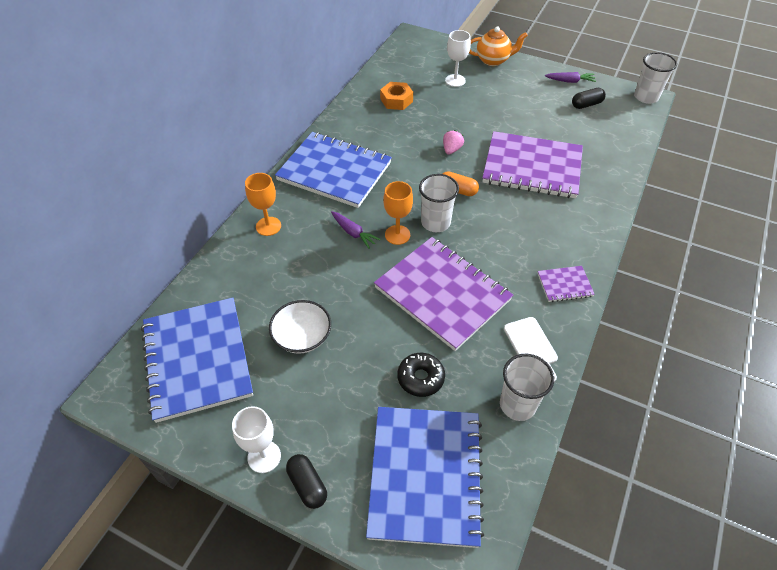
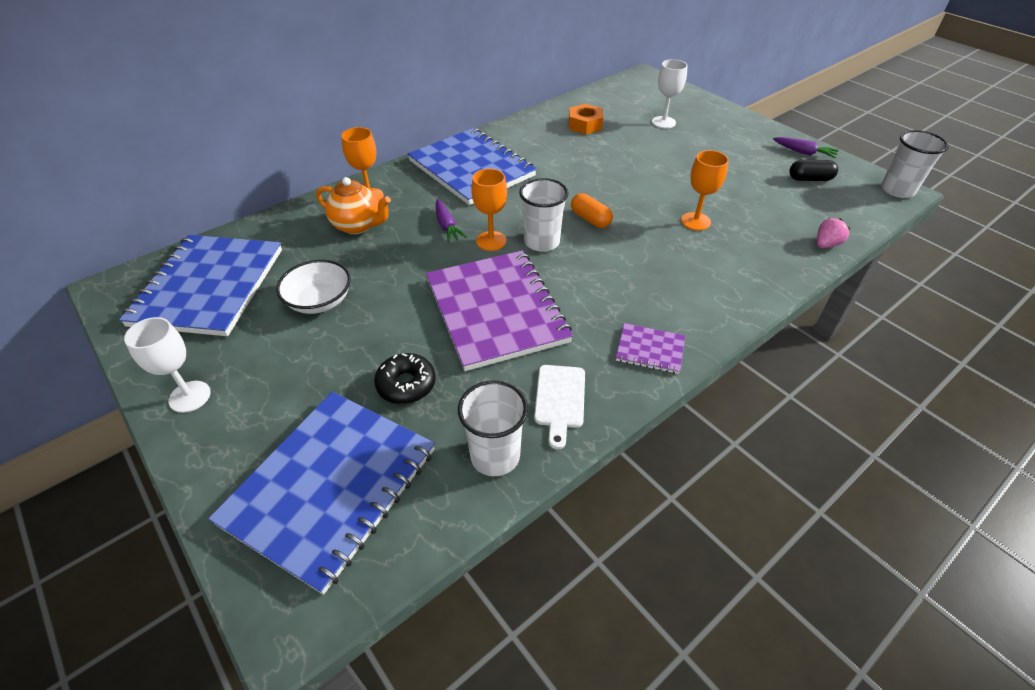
camera: 25 degrees right, 5 degrees down
(307, 485) = (205, 442): black capsule -> none
(451, 150) = (612, 181): pink strawberry -> pink strawberry (826, 244)
(493, 60) = (722, 114): orange teapot -> orange teapot (358, 226)
(532, 167) = (695, 221): purple notebook -> orange goblet

